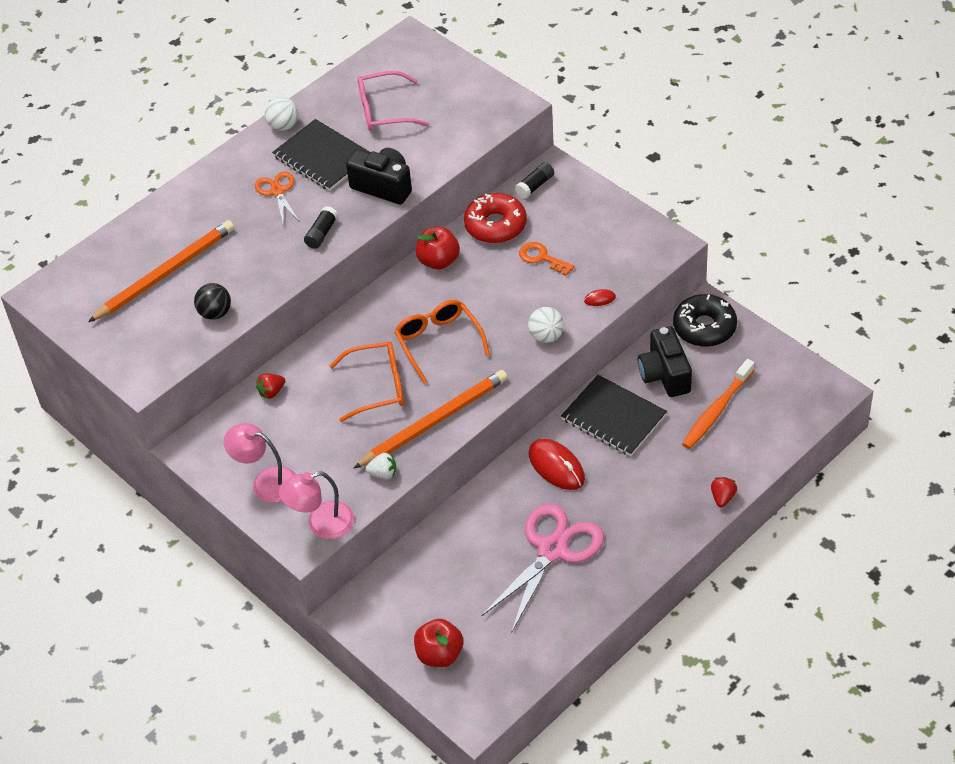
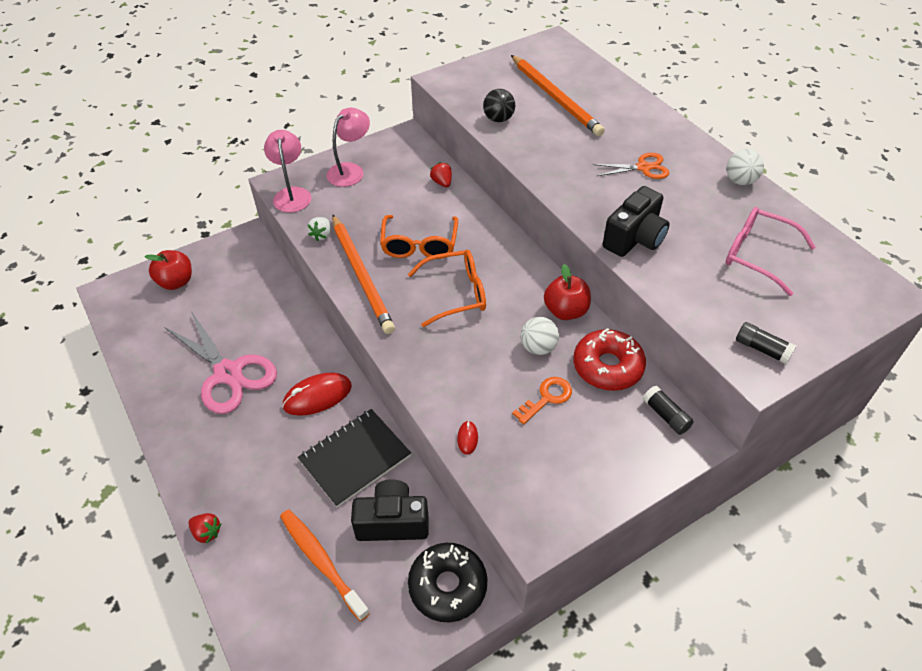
camera: 100 degrees right, 0 degrees up
(322, 157) = (687, 201): black notebook -> none
(322, 233) = (577, 189): black glue stick -> black glue stick (762, 349)
(383, 111) = (757, 255): pink glasses -> pink glasses turned 60 degrees counterclockwise
(546, 336) = (431, 378): white ball -> white ball (538, 347)

